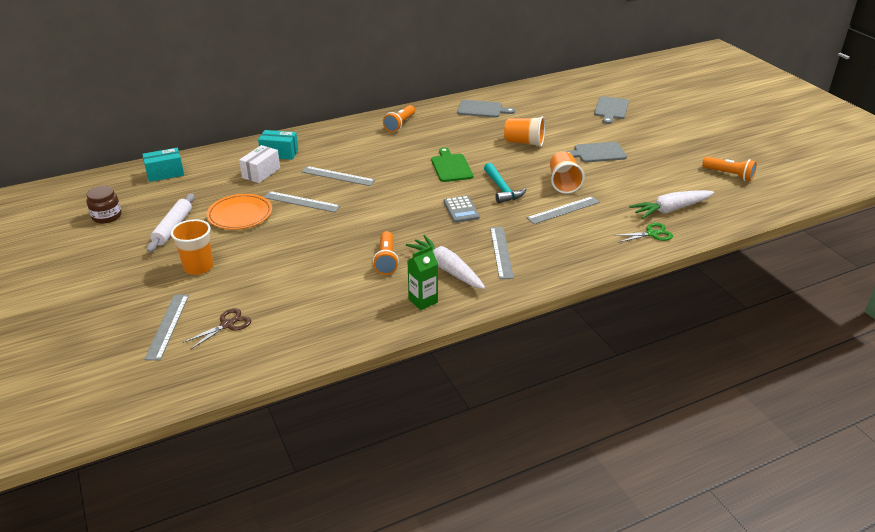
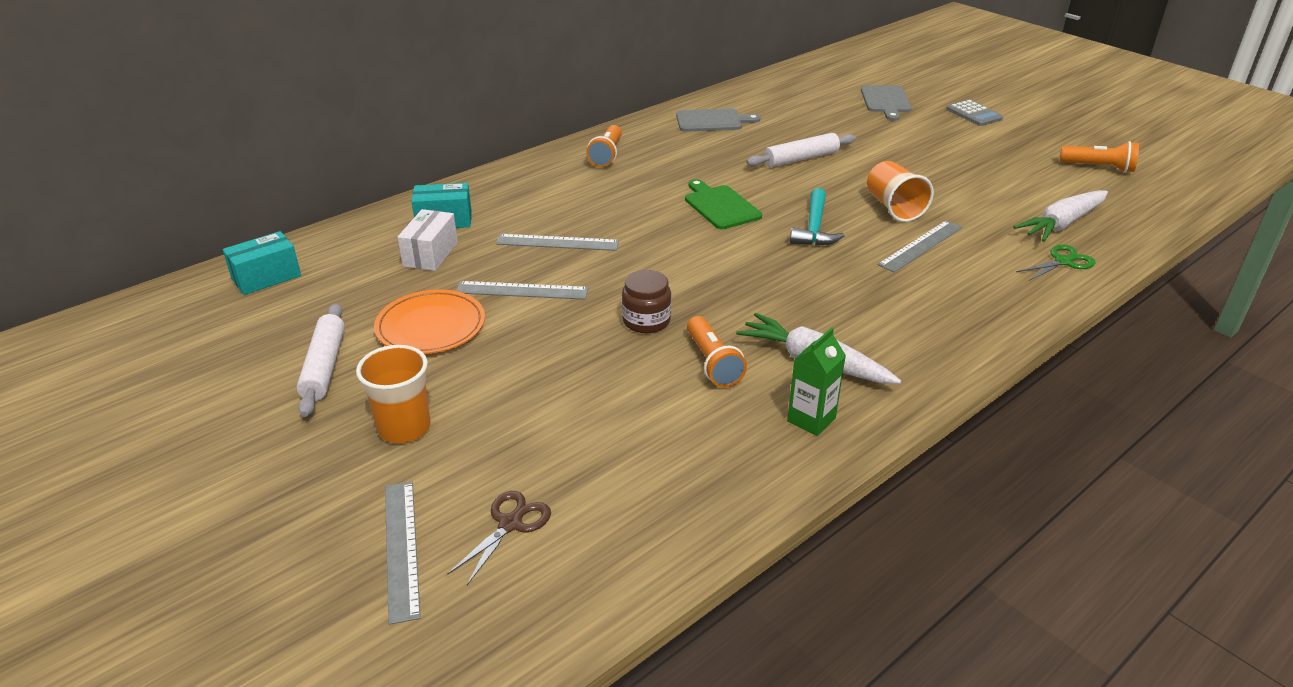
camera: 15 degrees left, 0 degrees up
(107, 216) = (192, 365): brown jar -> brown jar (646, 321)
(461, 210) = (776, 267): grey calculator -> grey calculator (974, 114)
(501, 252) = (877, 322): grey ruler -> none
(502, 189) = (814, 228): turquoise hammer -> turquoise hammer turned 45 degrees clockwise
(524, 142) = (801, 159): orange cup -> white rolling pin
(597, 153) = (909, 160): grey cutting board -> none

